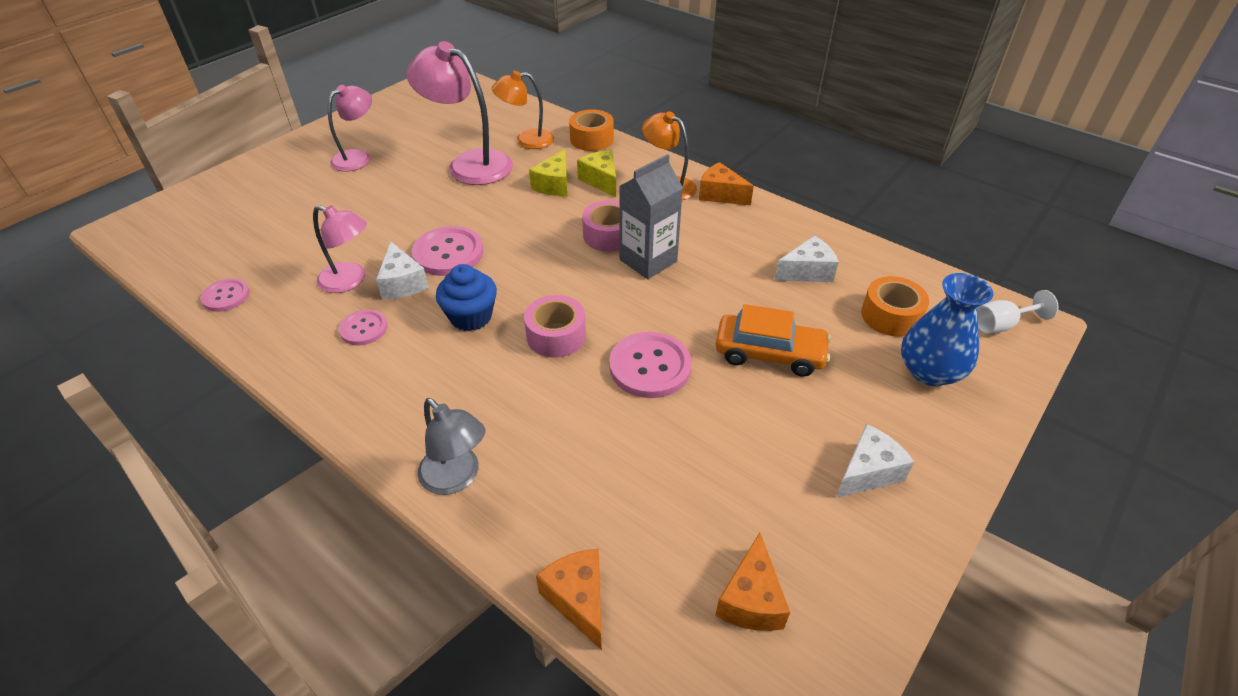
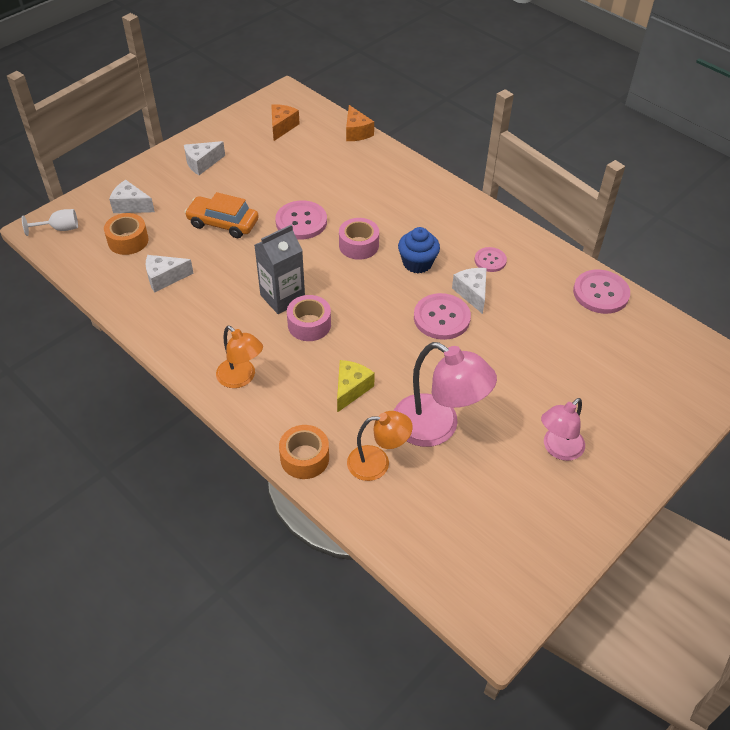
camera: 175 degrees left, 5 degrees up
(226, 296) = (600, 293): pink button -> pink button, size x1.68
(350, 281) = (513, 299): pink lamp -> none
(456, 478) = (415, 177): grey lamp -> none
(601, 181) = (305, 391): yellow cheese -> none
(720, 195) = (197, 362): orange cheese -> none
(929, 371) = (131, 206): blue vase -> white cheese

